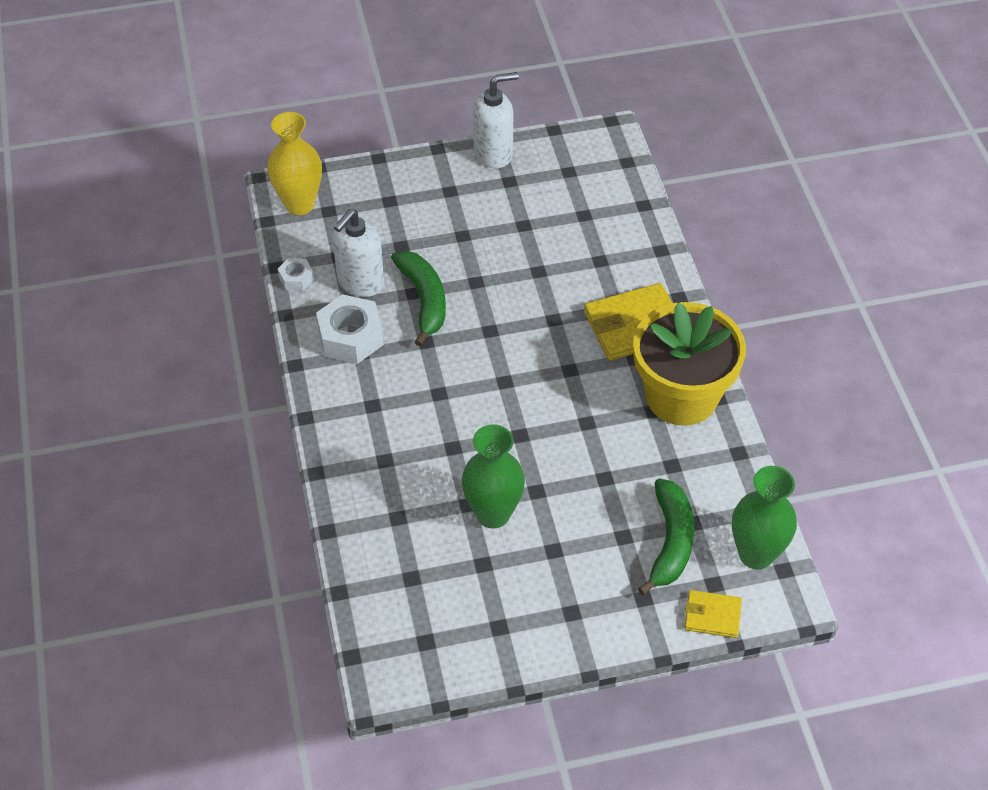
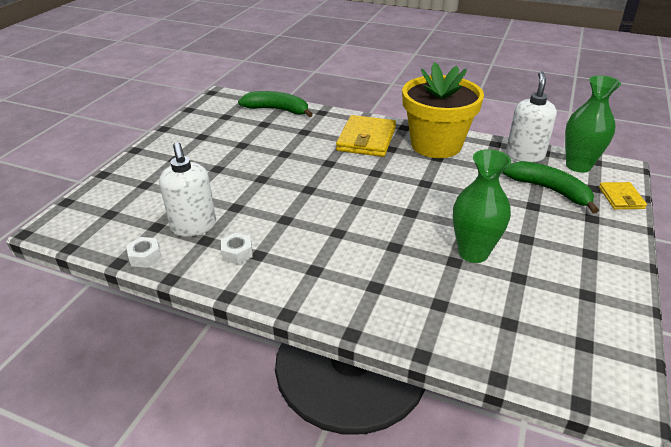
camera: 55 degrees left, 15 degrees down
(299, 204) = (81, 224): yellow vase -> none
(350, 337) = (237, 253): white nut -> white nut, size x0.53
(424, 300) = (248, 205): green banana -> green banana (277, 110)
(493, 153) = (172, 133): white soap dispenser -> white soap dispenser (525, 155)
(712, 616) = (621, 198): yellow wallet -> yellow wallet turned 45 degrees counterclockwise

